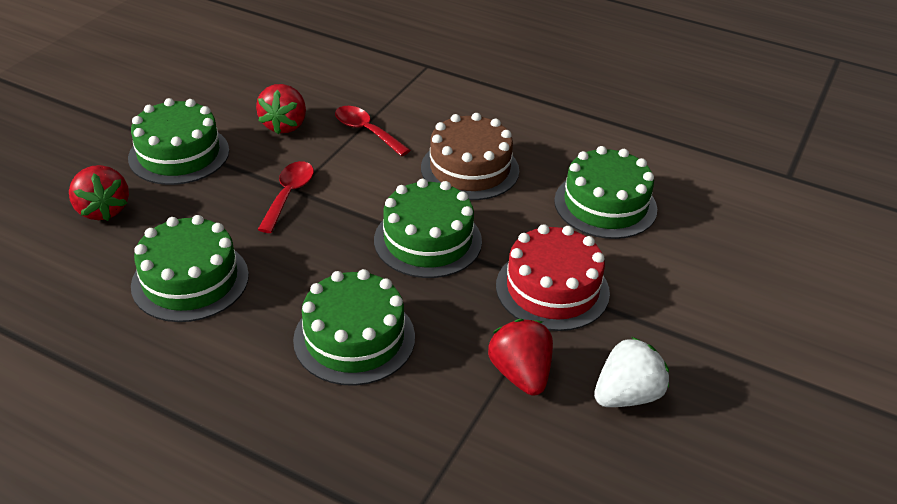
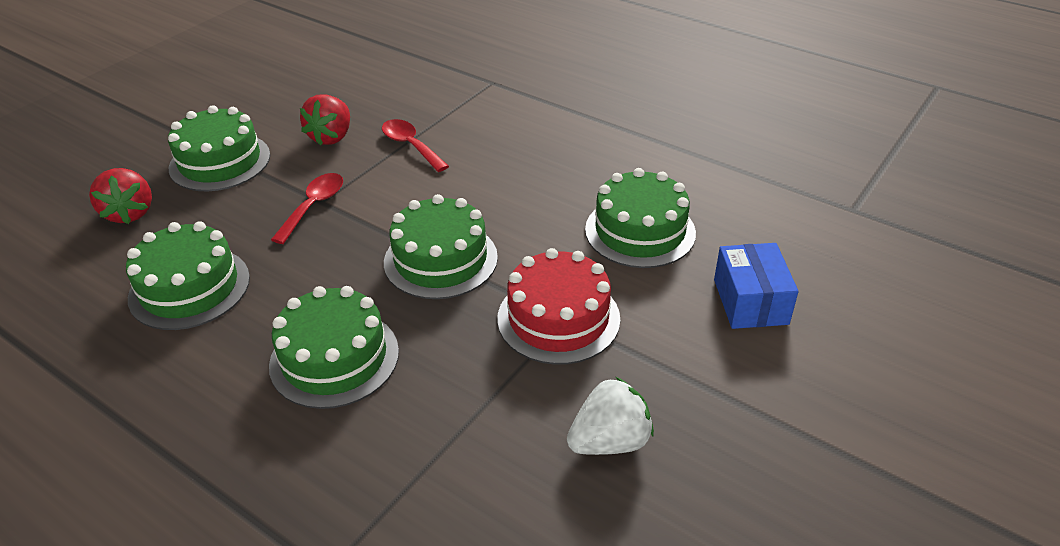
camera: 10 degrees right, 0 degrees up
(470, 169) = (505, 188): brown cake -> none
(520, 374) = (499, 409): red strawberry -> none
(718, 264) = (750, 301): none -> blue box

